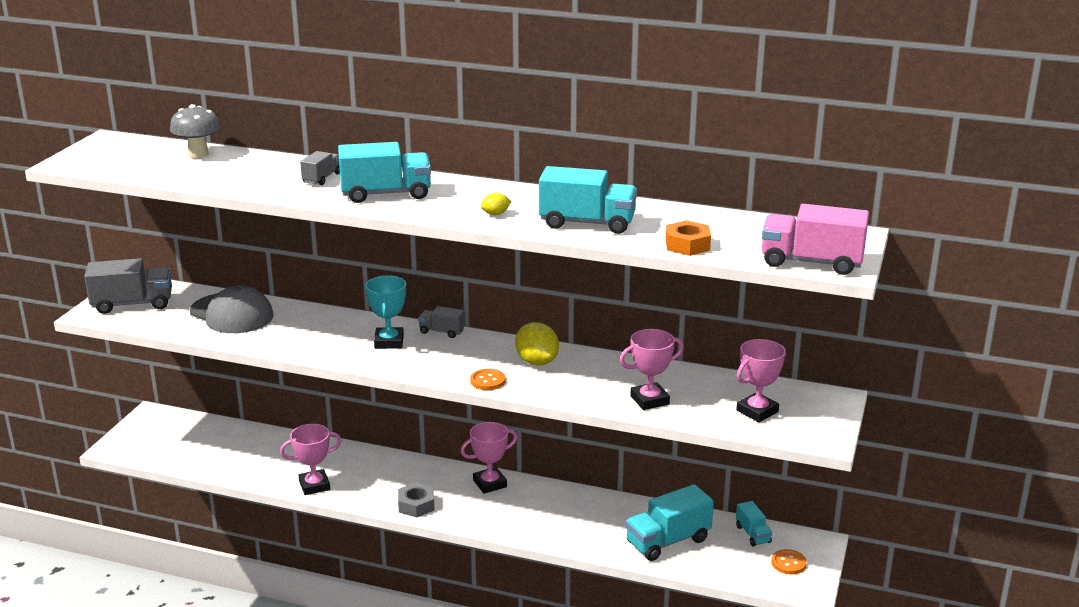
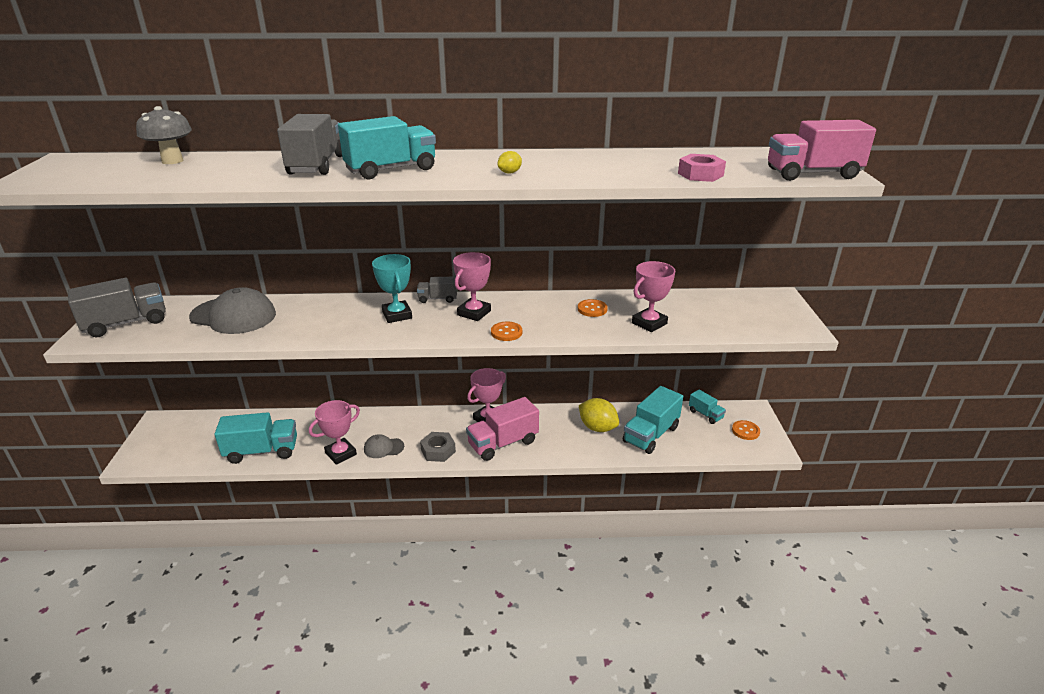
camera: 20 degrees left, 5 degrees up
(322, 178) = (316, 165): grey truck -> grey truck, size x1.86
(361, 489) = (383, 448): none -> grey cap
(491, 513) = (503, 443): none -> pink truck
(537, 362) = (535, 309): yellow lemon -> yellow lemon (597, 428)
(587, 223) = (597, 170): turquoise truck -> turquoise truck (262, 451)
(599, 373) = (592, 309): none -> orange button
(687, 245) = (700, 174): orange nut -> pink nut
(757, 411) = (736, 316): pink trophy -> pink trophy (474, 313)

